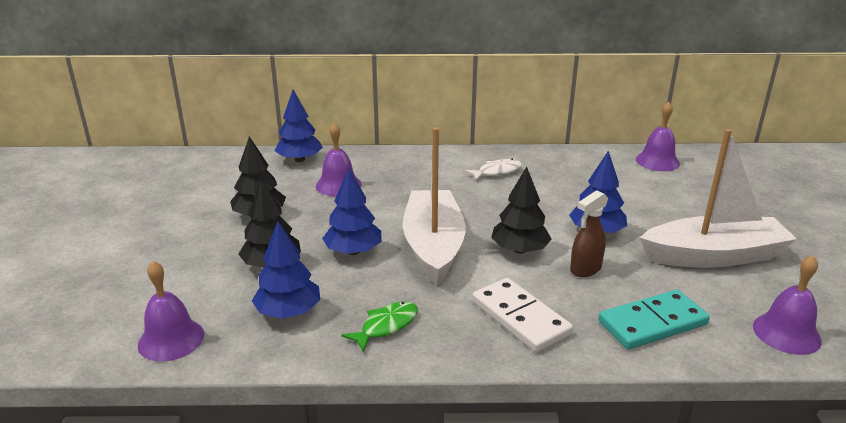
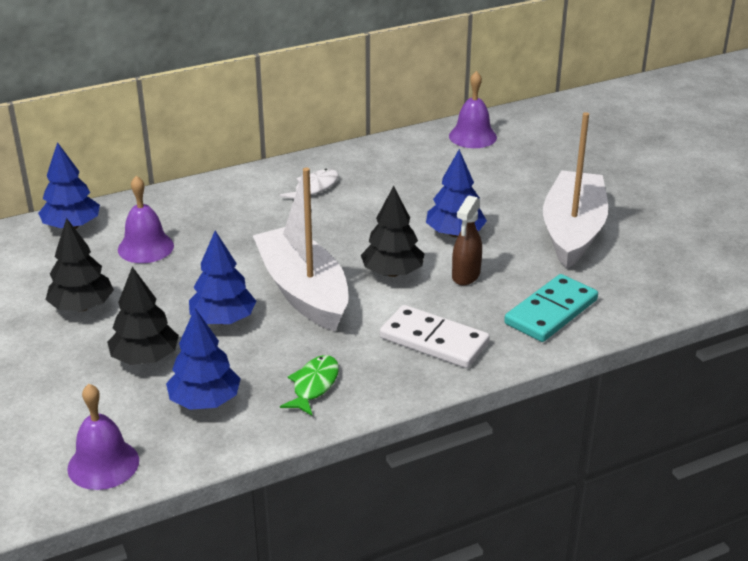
camera: 25 degrees left, 5 degrees up
(713, 256) = (573, 231): white boat -> white boat turned 45 degrees counterclockwise
(786, 333) = (662, 289): purple bell -> none

